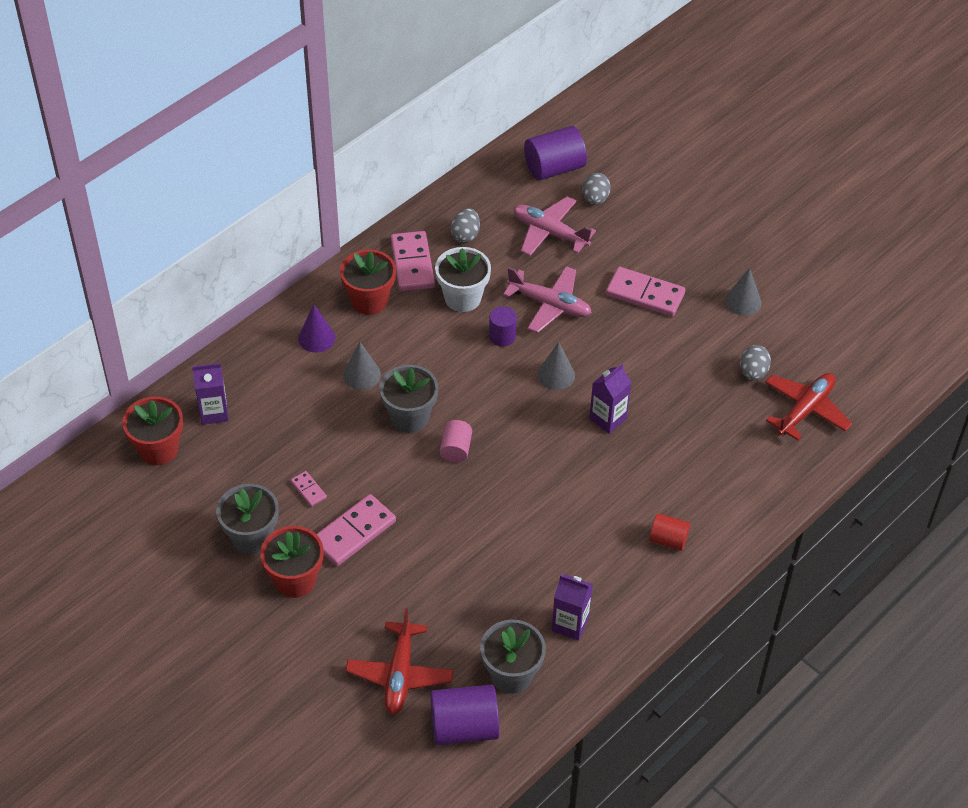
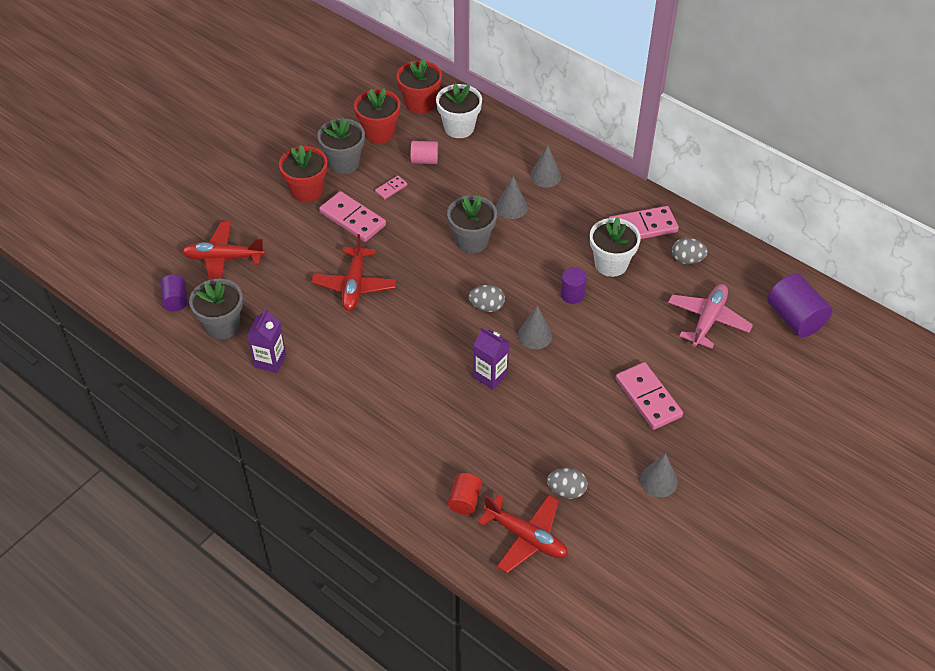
camera: 85 degrees right, 0 degrees up
(214, 412) = (459, 128): purple carton -> white flower pot
(316, 338) = (545, 176): purple cone -> grey cone
(369, 300) = (593, 204): red flower pot -> red flower pot (379, 133)
(456, 449) = (442, 273): pink cylinder -> pink cylinder (424, 160)
(463, 535) = (354, 285): none -> red plane
(464, 727) = (175, 300): purple cylinder -> purple cylinder, size x0.58
(549, 305) = (617, 325): pink plane -> none
(595, 199) = (763, 352): grey egg -> grey egg (487, 306)
(645, 294) = (648, 398): pink domino -> pink domino turned 45 degrees counterclockwise
(668, 540) = (360, 426): red cylinder -> red cylinder (464, 500)

